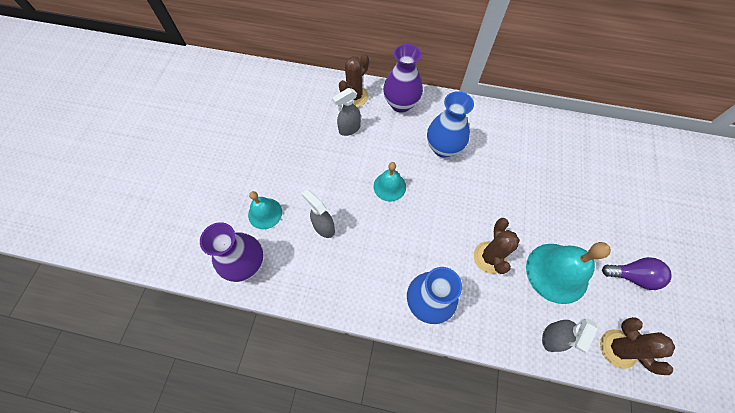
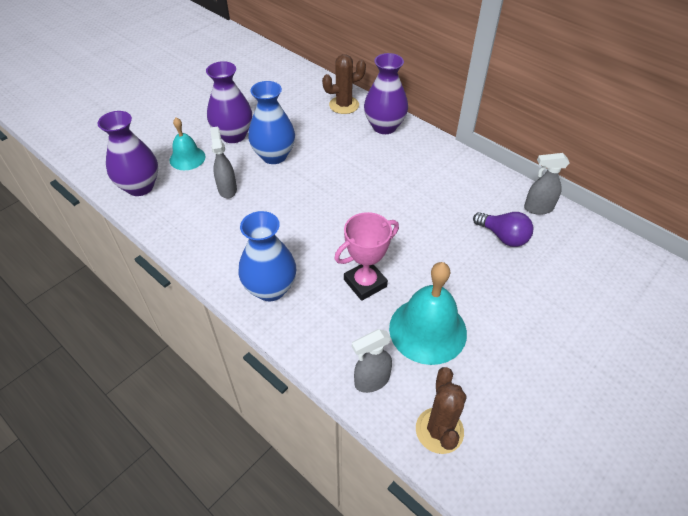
camera: 30 degrees right, 15 degrees down
(287, 170) = (233, 135): none -> purple vase
(349, 129) = (316, 127): grey spray bottle -> grey spray bottle (537, 208)
(389, 186) = (315, 184): turquoise bell -> none
(443, 148) = (397, 176): blue vase -> blue vase (274, 156)
(489, 257) = (365, 283): brown cactus -> pink trophy
(632, 276) = (516, 376): purple light bulb -> purple light bulb (503, 236)

